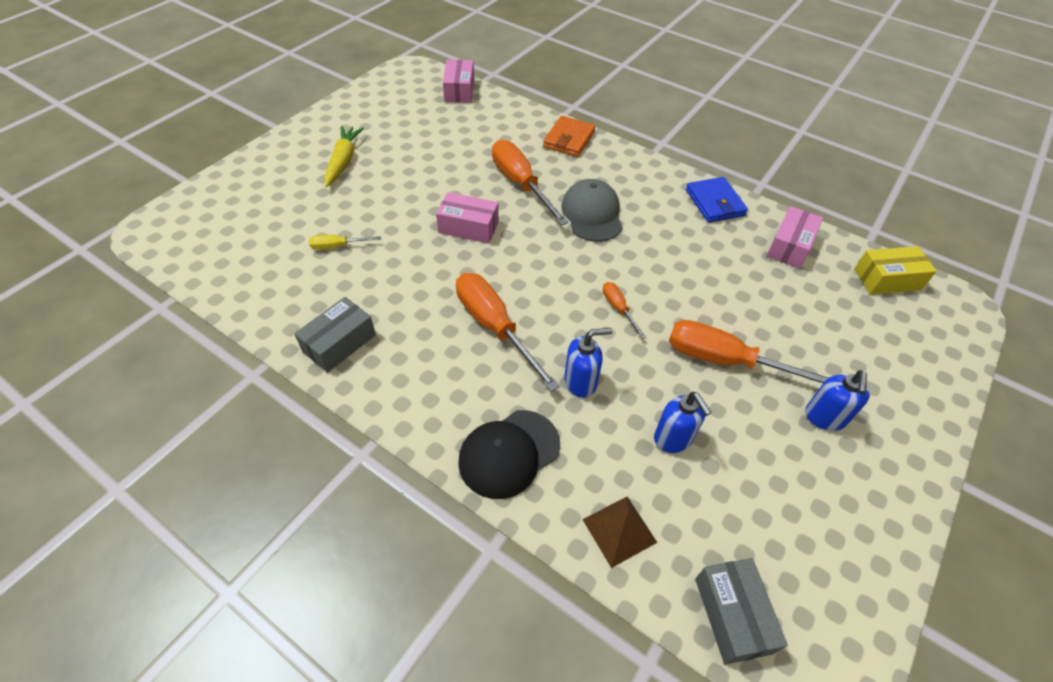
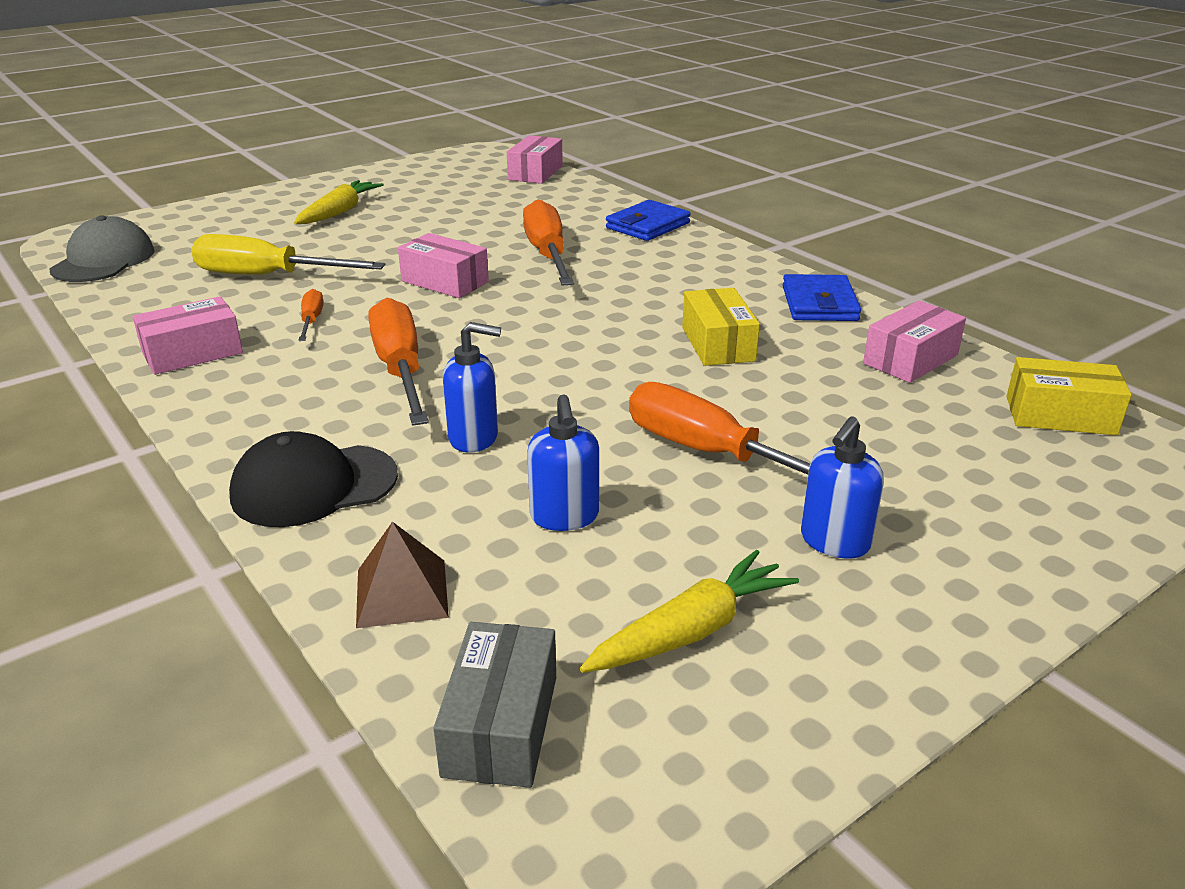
camera: 20 degrees right, 20 degrees down
(337, 246) = (268, 276): yellow screwdriver -> yellow screwdriver, size x2.09
(339, 343) = (193, 353): grey box -> pink box
(569, 139) = (647, 225): orange wallet -> blue wallet
(592, 214) = (625, 291): grey cap -> grey cap (103, 260)
(618, 308) = (589, 379): orange screwdriver -> orange screwdriver (311, 320)
(676, 256) = (718, 344): none -> yellow box
(789, 510) = (691, 630): none -> yellow carrot

